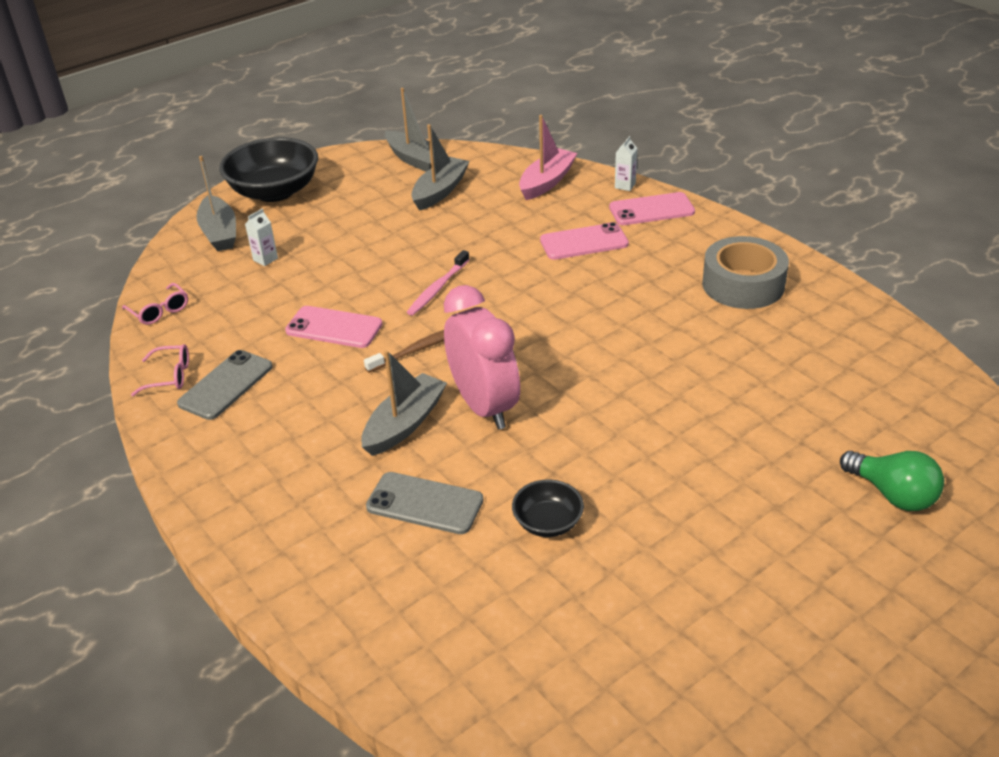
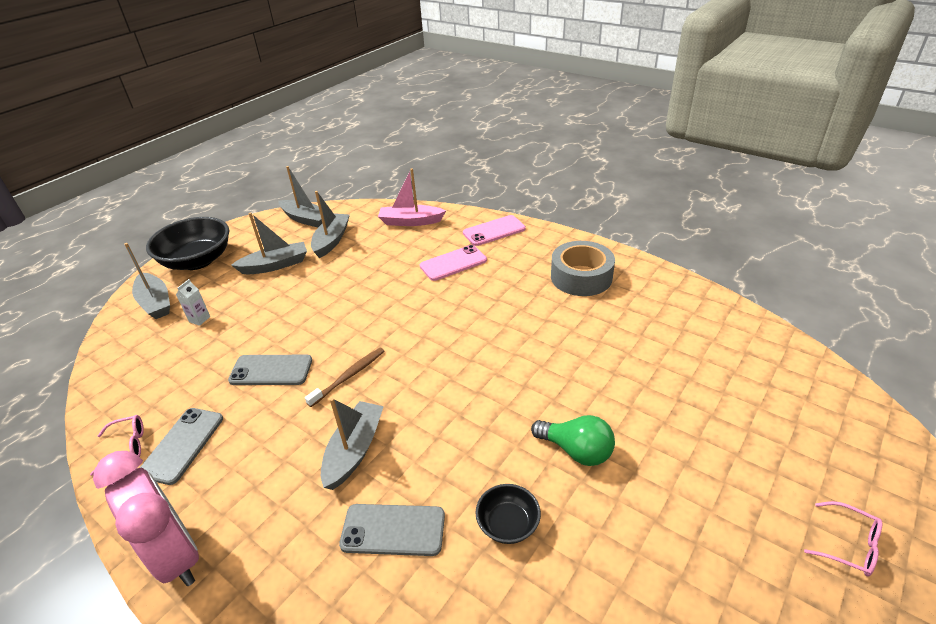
camera: 15 degrees left, 0 degrees up
(160, 311) = (110, 383): pink glasses -> pink glasses (849, 545)
(334, 328) = (271, 370): pink phone -> grey phone
(364, 211) = (275, 265): none -> grey boat
(437, 289) = (350, 320): pink toothbrush -> none
(484, 406) = (418, 419): pink clock -> pink clock (176, 555)
(547, 182) = (411, 221): pink boat -> pink boat turned 105 degrees counterclockwise
(625, 185) = (468, 216): white carton -> none
(892, 494) = (766, 432): green light bulb -> green light bulb (576, 451)

